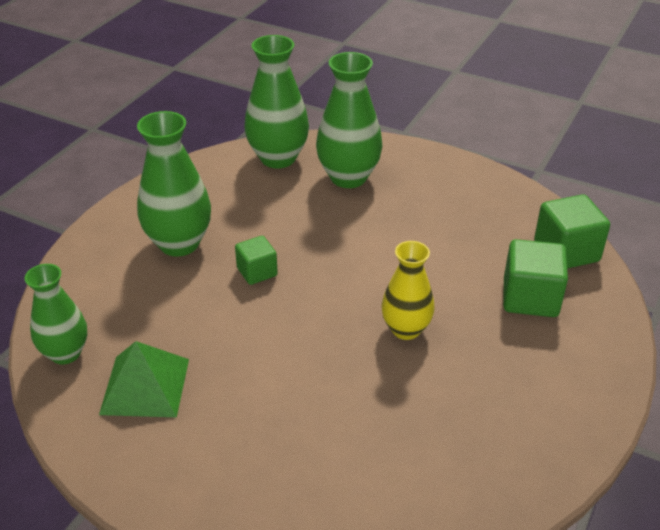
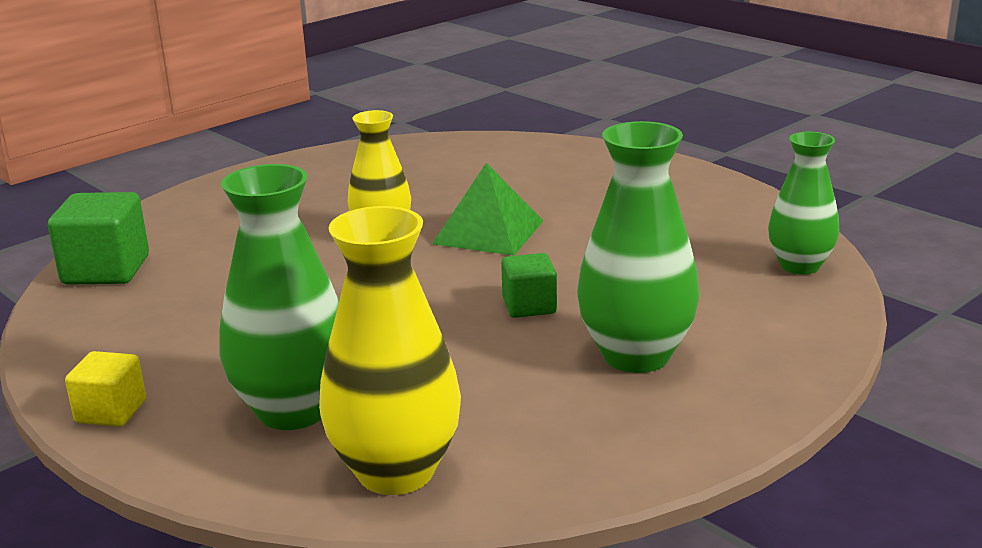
camera: 160 degrees left, 15 degrees down
(145, 386) = (700, 232): green pyramid -> green pyramid (488, 232)
(278, 158) = (396, 472): green vase -> yellow vase
(436, 161) = (111, 412): none -> yellow cube
(530, 298) = (213, 239): green cube -> none

